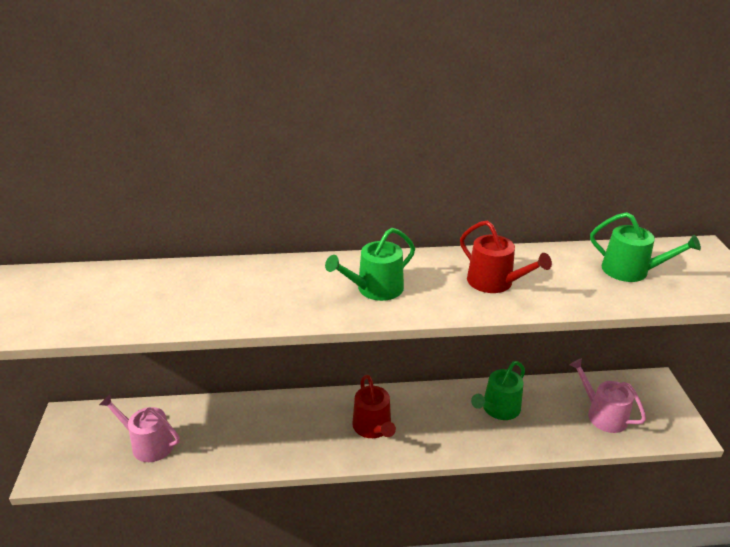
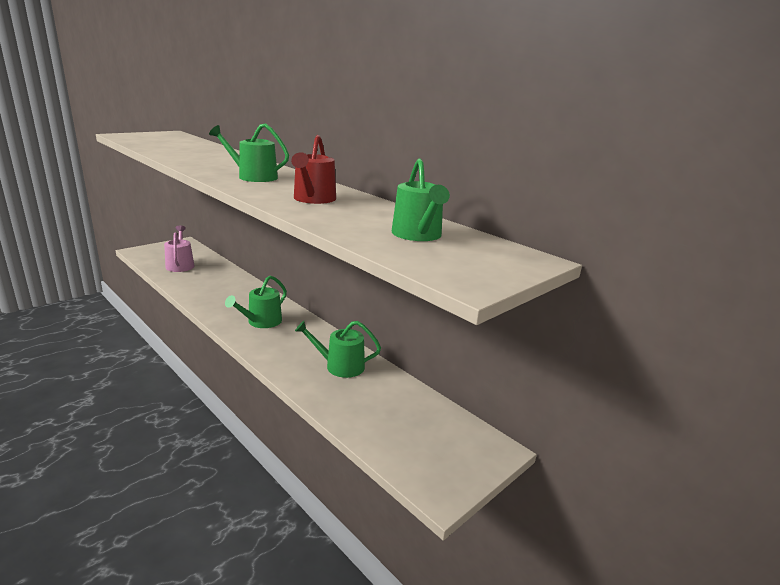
camera: 50 degrees right, 10 degrees down
(373, 427) = (261, 322): red watering can -> green watering can
(602, 414) = (399, 424): pink watering can -> none

